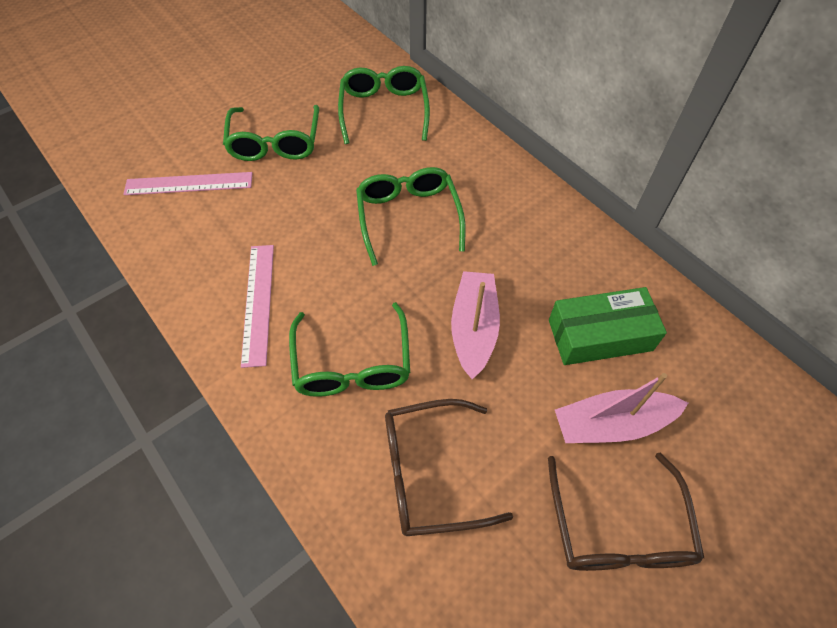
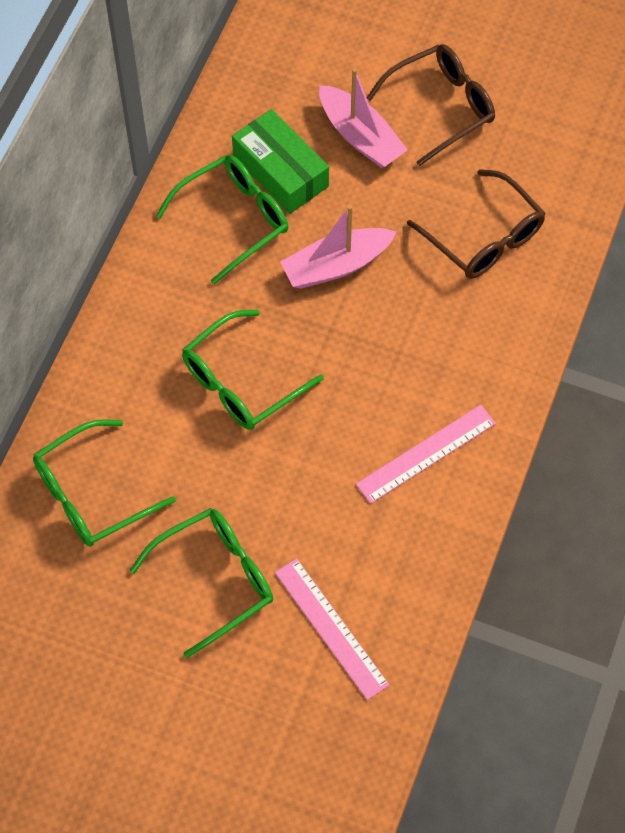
camera: 120 degrees left, 5 degrees up
(352, 363) = (432, 340): green glasses -> green glasses (234, 220)

